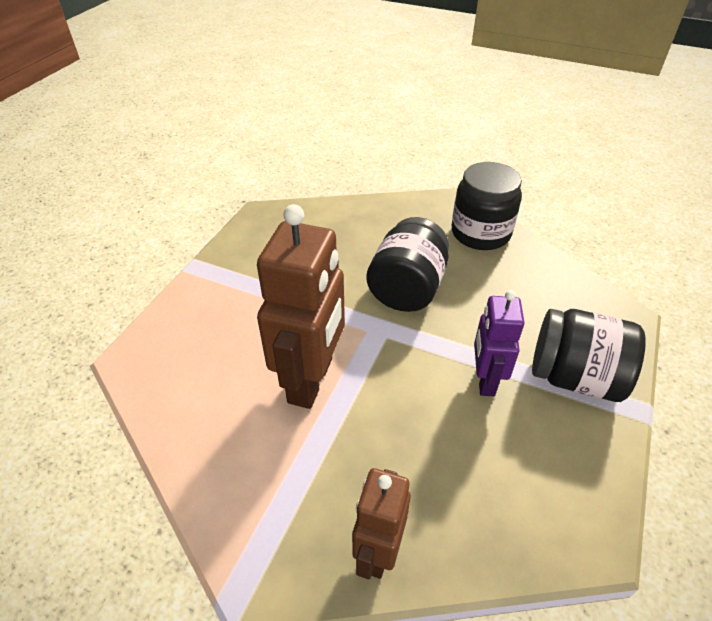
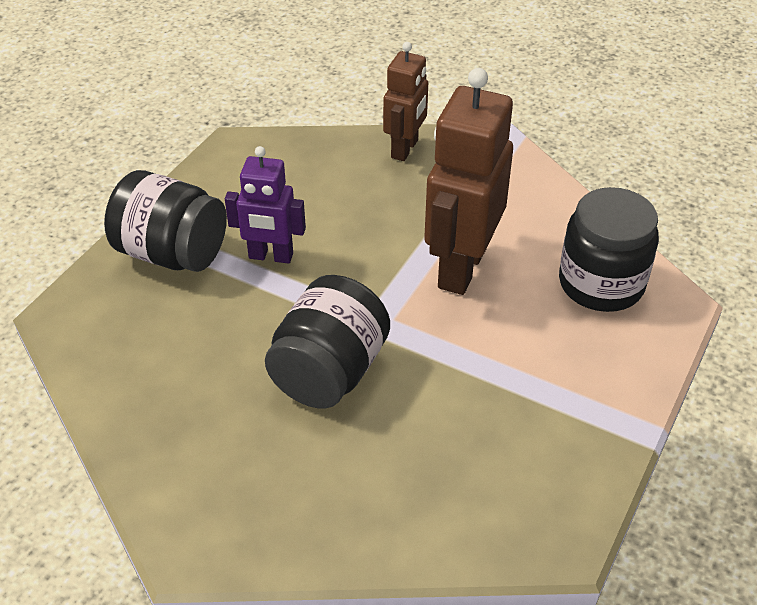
camera: 175 degrees left, 0 degrees up
(480, 233) = (182, 465): black jar -> black jar (601, 283)
(485, 380) = (270, 256): purple robot -> purple robot turned 90 degrees clockwise

